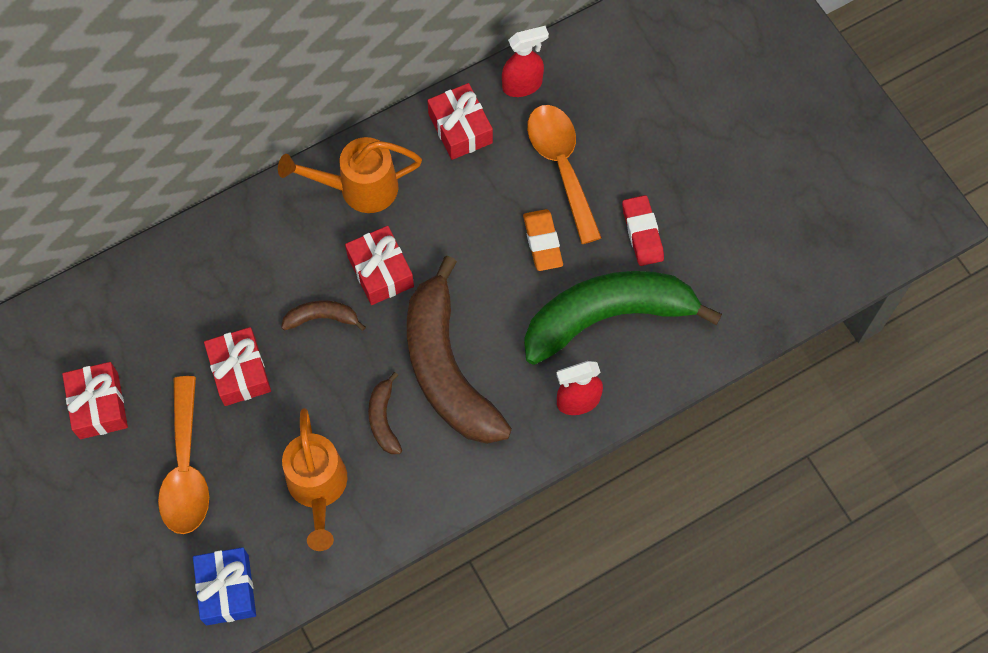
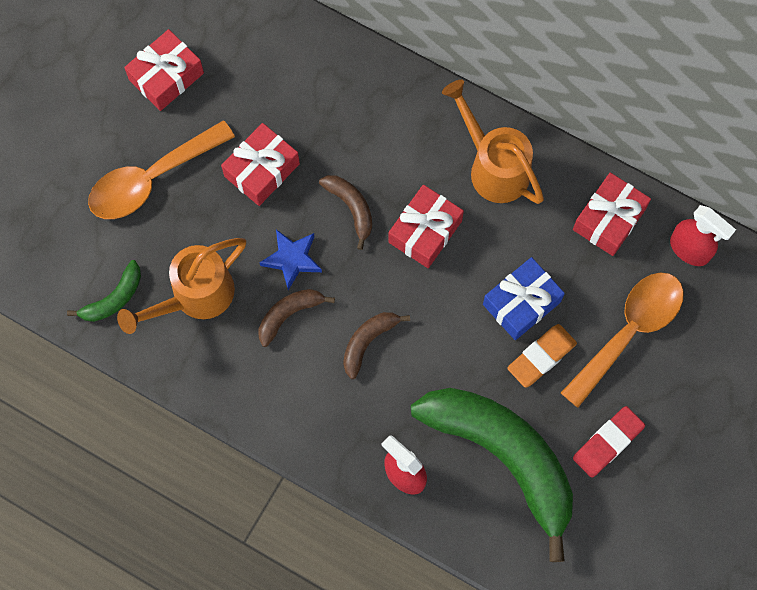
camera: 60 degrees right, 5 degrees up
(227, 589) = (66, 275): blue gift -> blue gift (521, 303)
(275, 559) = (114, 298): none -> green banana
(336, 390) = (292, 259): none -> blue star
(447, 368) = (368, 342): brown banana -> brown banana, size x0.42

